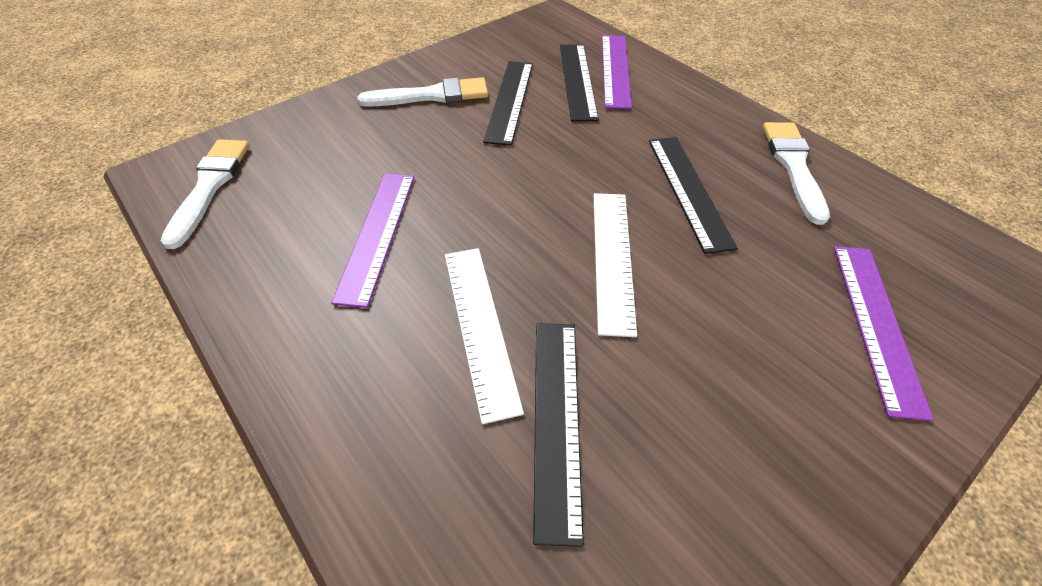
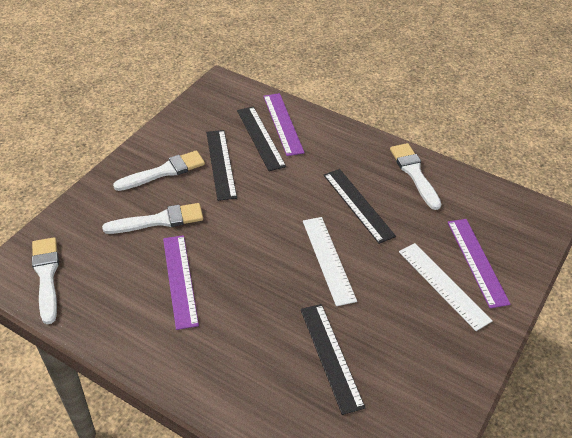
camera: 20 degrees left, 5 degrees down
(392, 151) = (159, 220): none -> white brush
(480, 326) = (269, 319): white ruler -> white ruler (443, 285)

